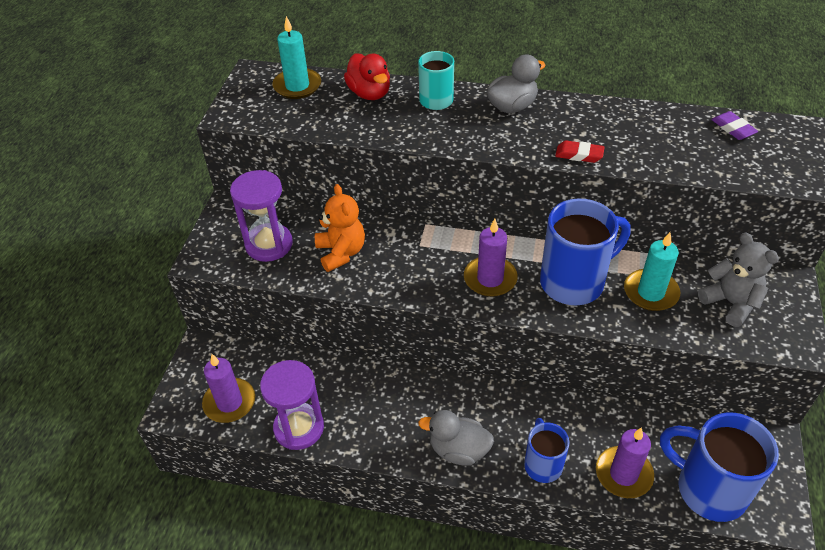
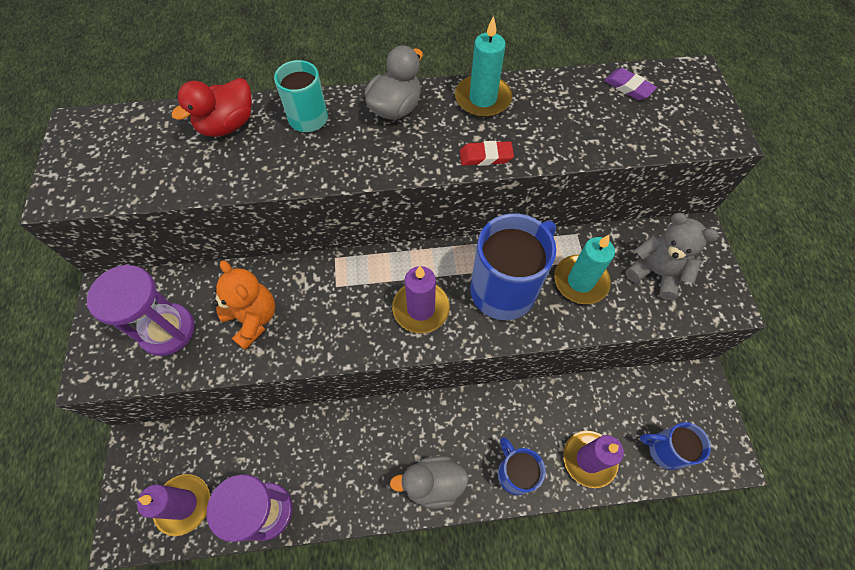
camera: 20 degrees left, 15 degrees up
(297, 86) = (136, 133): turquoise candle -> turquoise candle (483, 99)
(369, 93) = (228, 125): red duck -> red duck turned 90 degrees clockwise
(708, 489) = (664, 450): blue mug -> blue mug, size x0.58

